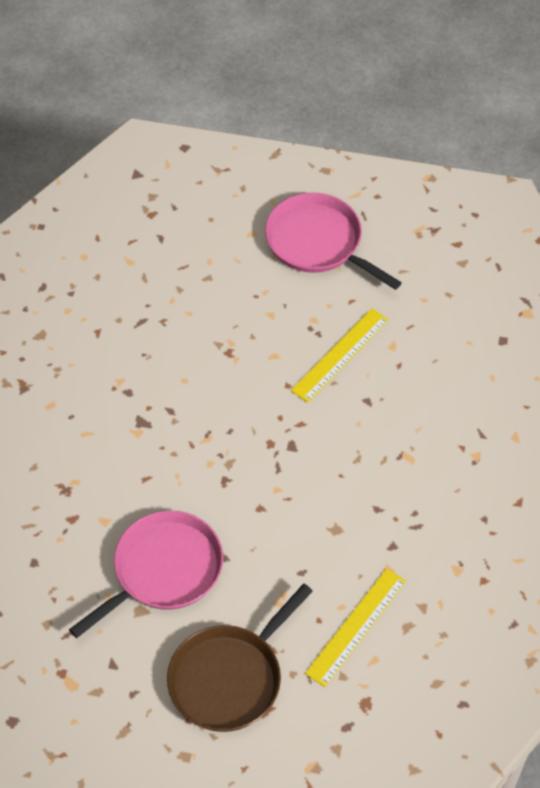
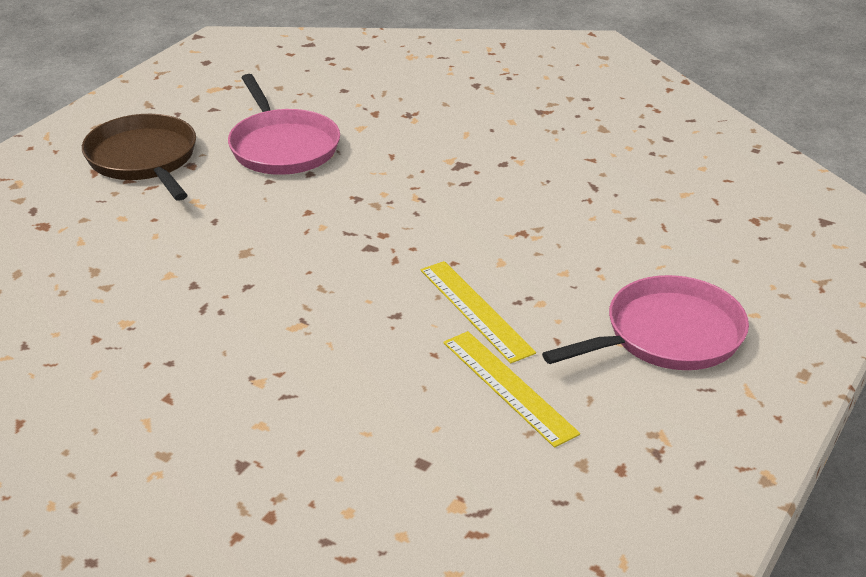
camera: 110 degrees right, 20 degrees down
(356, 626) = (125, 238): yellow ruler -> yellow ruler (508, 387)

